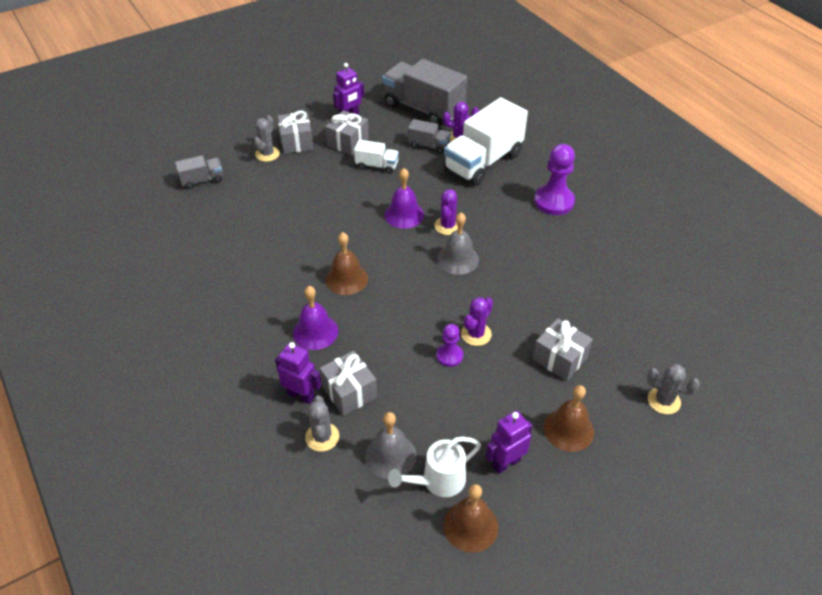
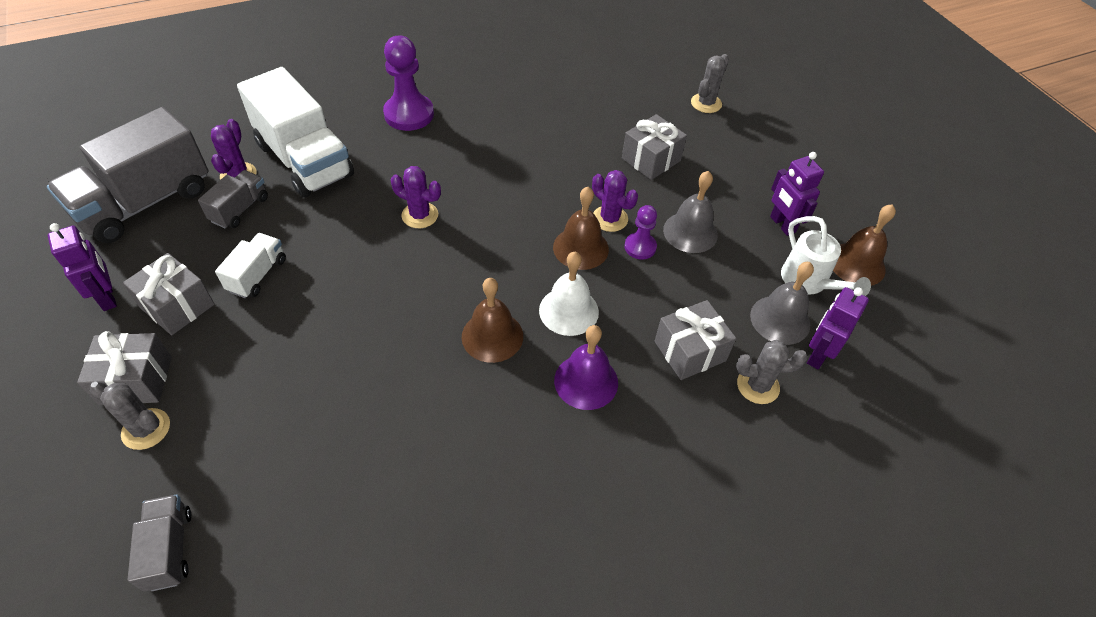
camera: 85 degrees left, 5 degrees up
(301, 395) = (694, 405): purple robot -> purple robot (817, 355)
(375, 317) = (568, 311): none -> white bell
(404, 214) = (381, 257): purple bell -> none
(458, 259) = (484, 215): grey bell -> grey bell (690, 232)
(568, 429) = (740, 172): brown bell -> brown bell (580, 248)

